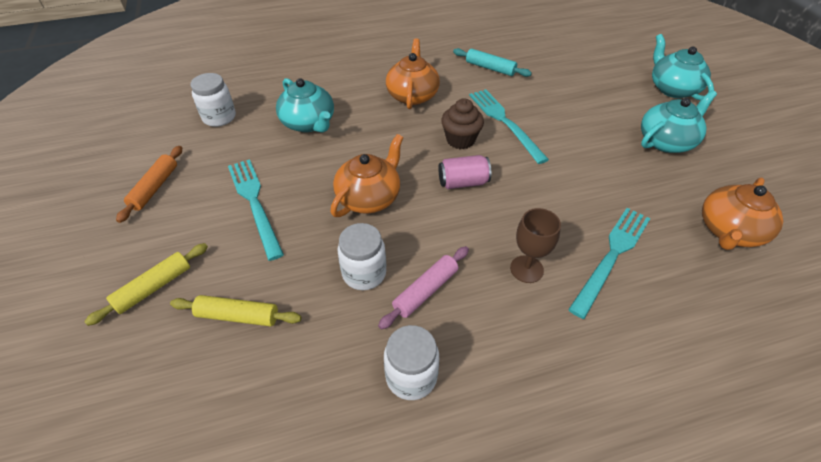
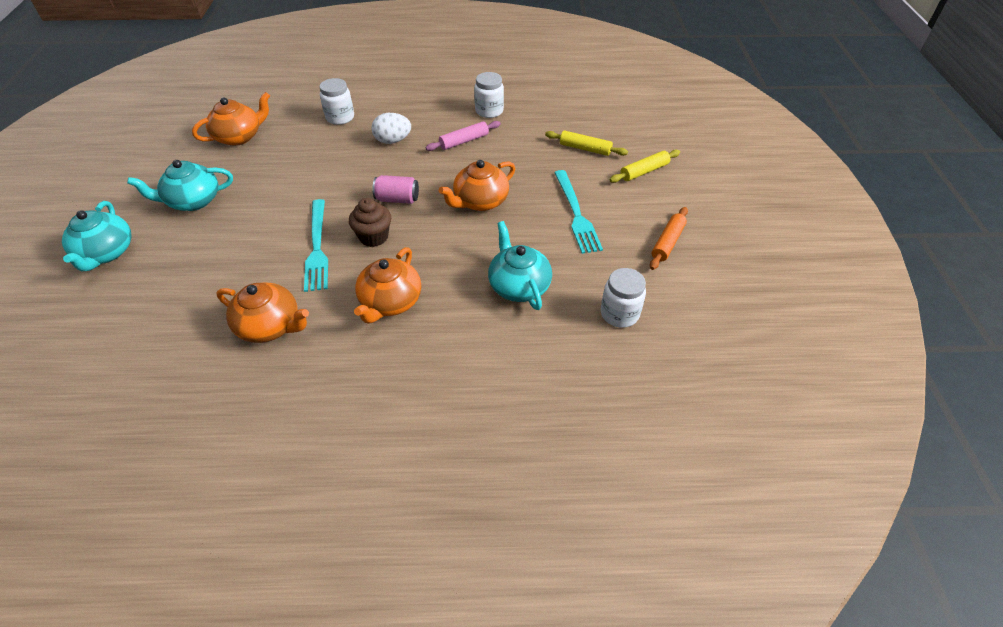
camera: 165 degrees left, 0 degrees up
(364, 273) = (500, 156): white jar -> white jar (340, 118)
(490, 68) = (270, 326): turquoise rolling pin -> orange teapot
(526, 269) = (393, 141): brown goblet -> white egg
(611, 256) = (332, 138): turquoise fork -> none

